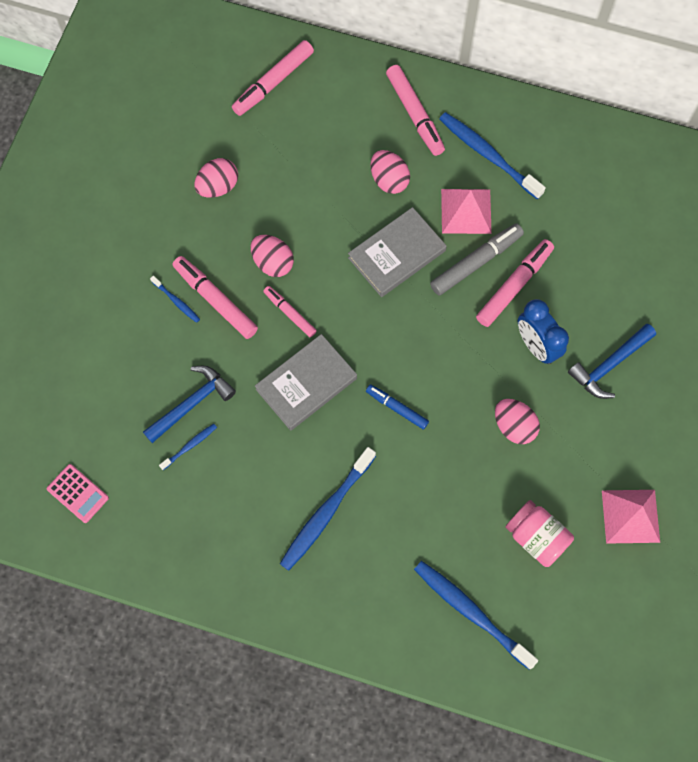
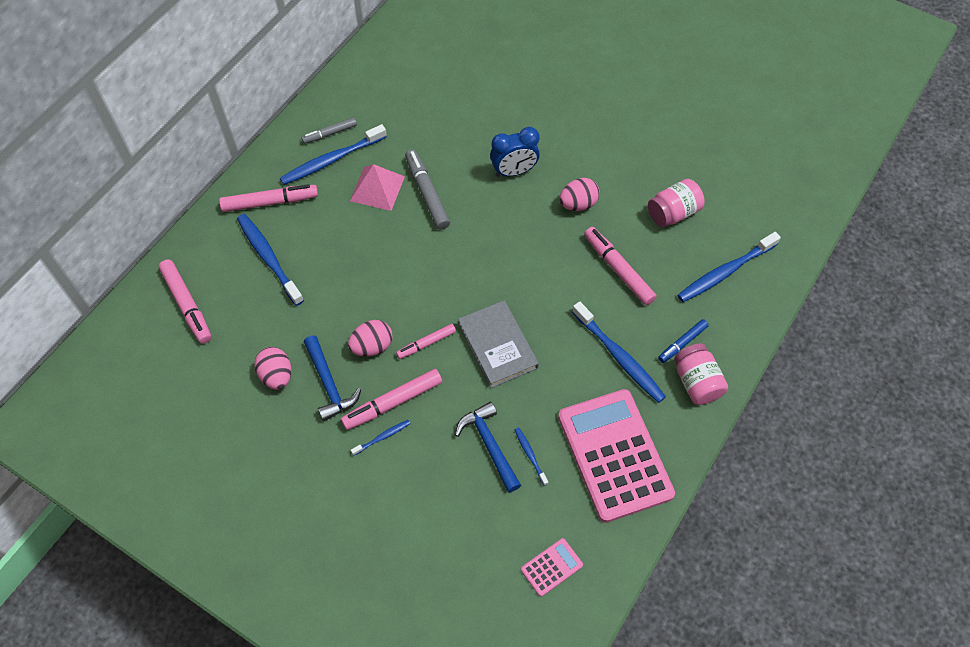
camera: 75 degrees left, 10 degrees down
(210, 530) = (615, 455): none -> pink calculator
(317, 602) = (696, 382): none -> pink jar
(347, 136) = (269, 258): none -> blue toothbrush
(389, 180) = (326, 237): pink egg -> none
(397, 254) = (399, 248): grey book -> none
(397, 408) = (539, 282): blue marker -> blue marker (682, 343)
(514, 286) = (457, 173): pink marker -> pink marker (618, 269)
(522, 142) = (330, 133): none -> grey marker
(609, 365) = (545, 129): blue hammer -> blue hammer (329, 384)
(630, 516) = (669, 149): pink pyramid -> none

